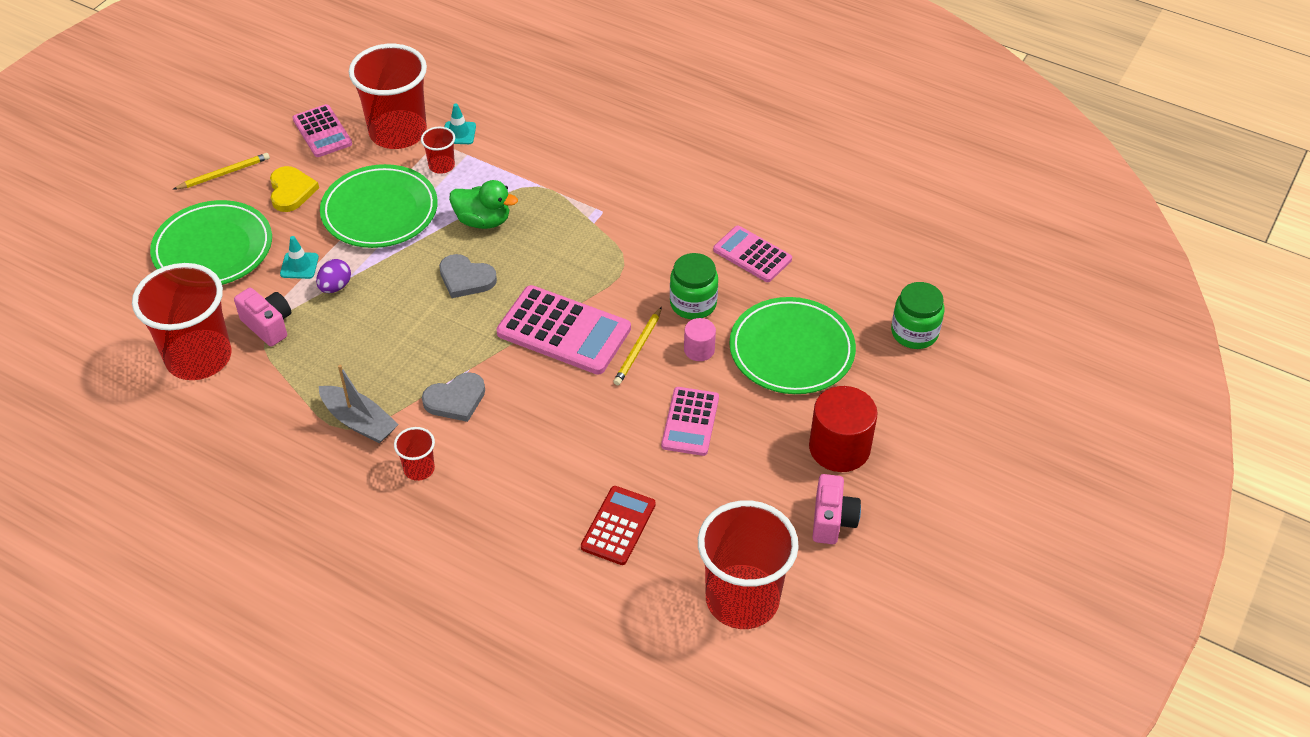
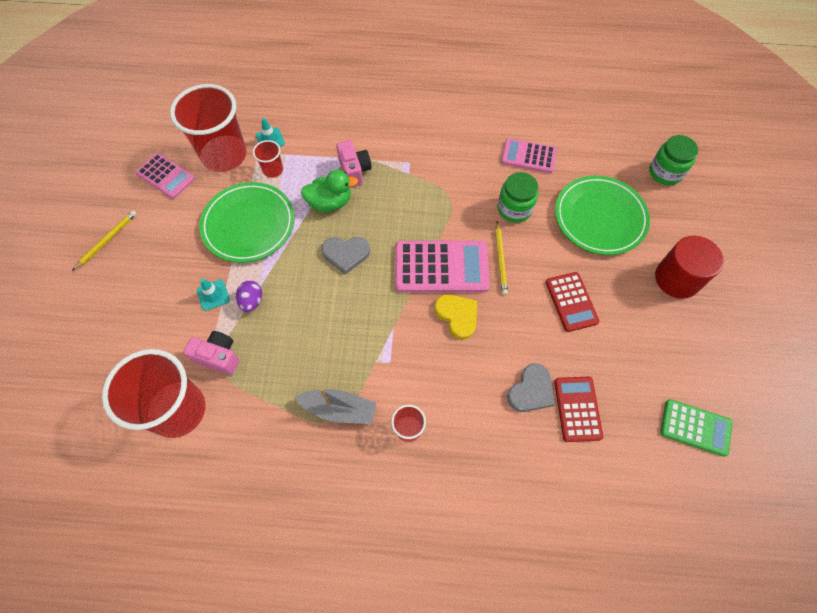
camera: 25 degrees left, 15 degrees up
(213, 249) = (135, 308): green plate -> none
(291, 191) = (170, 234): yellow heart -> yellow heart (457, 316)
(455, 399) = (399, 357): grey heart -> grey heart (531, 390)
(690, 422) = (571, 302): pink calculator -> red calculator
(699, 349) = (541, 243): pink cylinder -> none
(742, 599) = (695, 427): red cup -> green calculator
(832, 520) = (710, 336): pink camera -> pink camera (354, 171)

